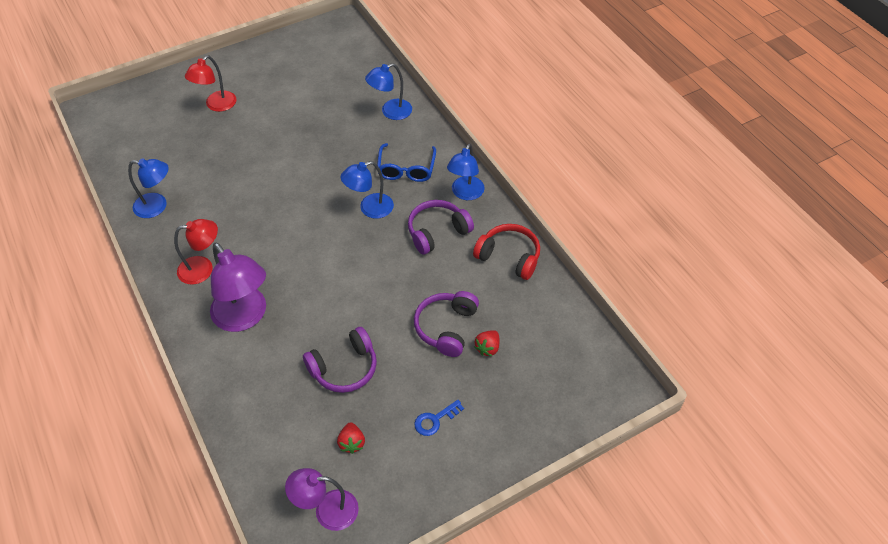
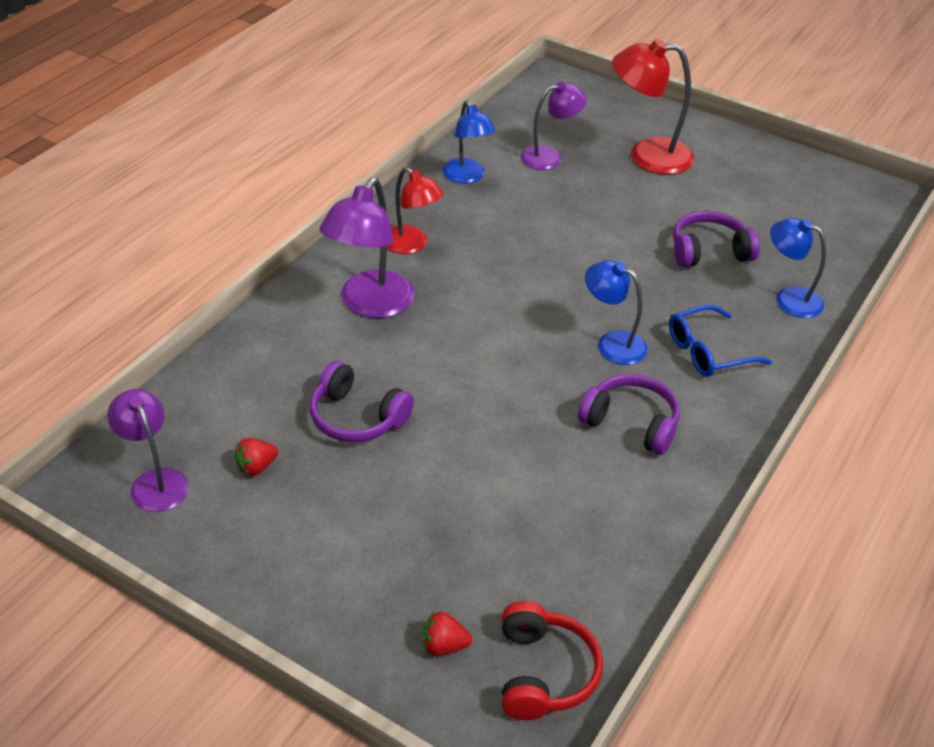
camera: 60 degrees right, 10 degrees down
(175, 153) = (550, 157): none -> purple lamp
(216, 105) = (647, 156): red lamp -> red lamp, size x1.53
(435, 420) = (334, 536): blue key -> none
(446, 327) = (483, 492): purple headphones -> purple headphones (709, 251)
(465, 193) = (722, 427): blue lamp -> none
(487, 348) = (481, 550): red strawberry -> red strawberry (444, 646)
(509, 257) = (653, 516): red headphones -> red headphones (543, 673)

